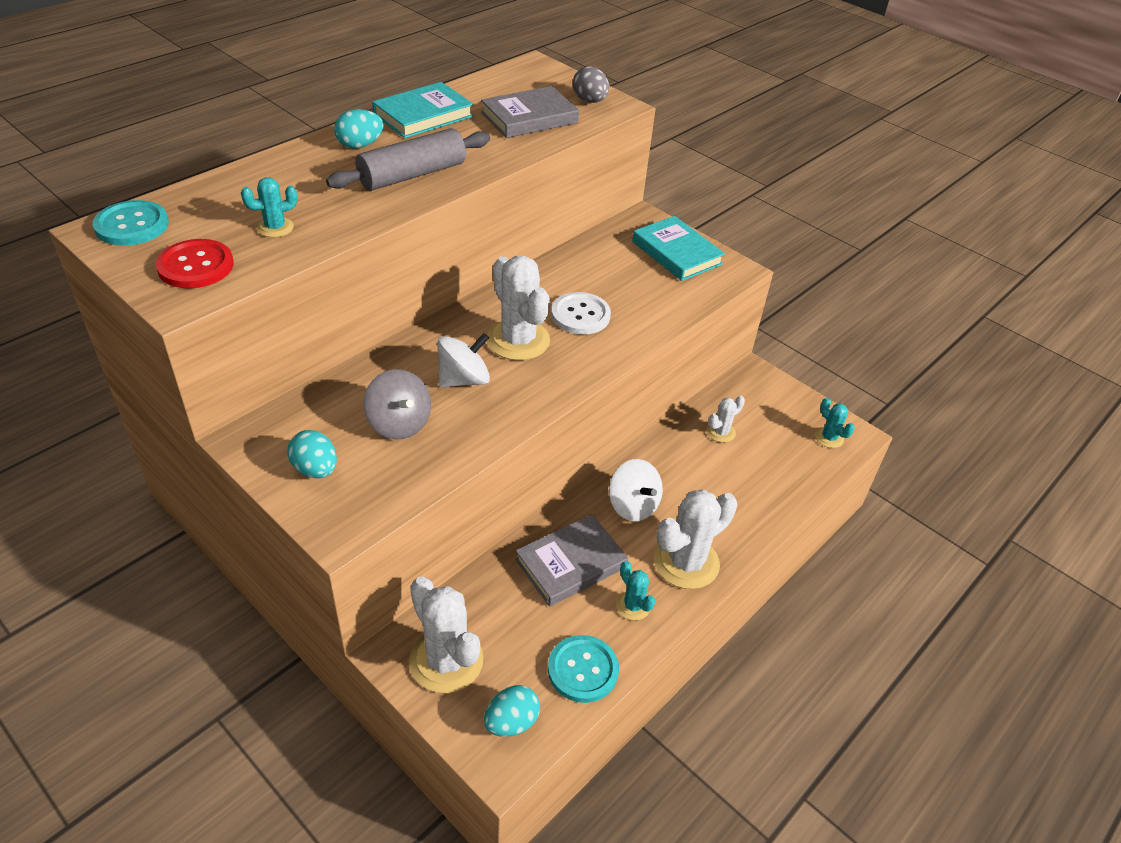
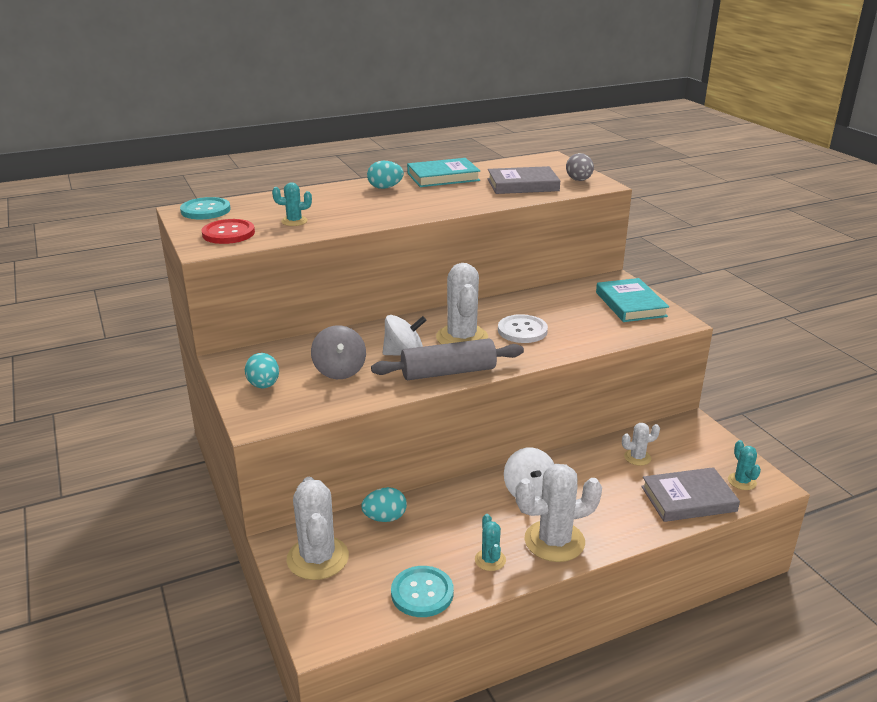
camera: 25 degrees right, 15 degrees down
(412, 175) = (410, 206): grey rolling pin -> grey rolling pin (448, 372)
(511, 722) = (344, 612): turquoise egg -> turquoise egg (385, 518)
(571, 564) = (453, 519): grey book -> grey book (688, 499)

